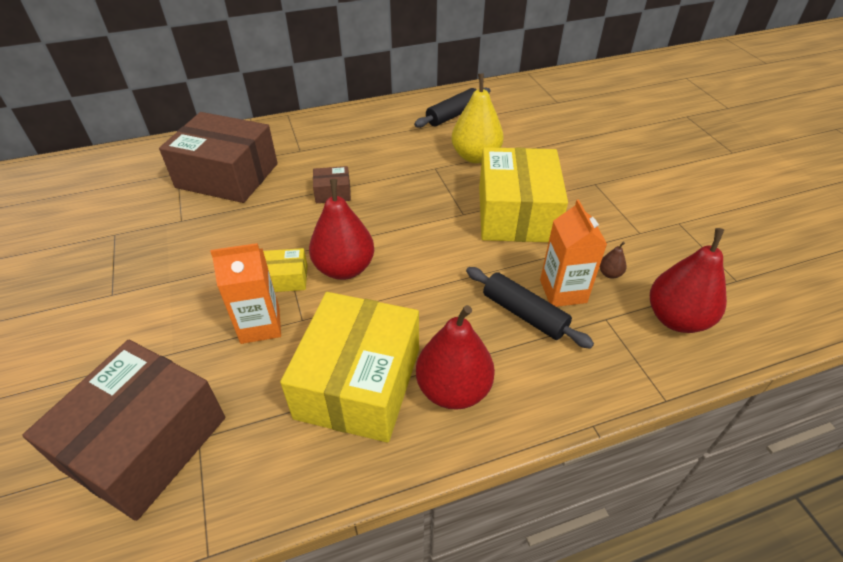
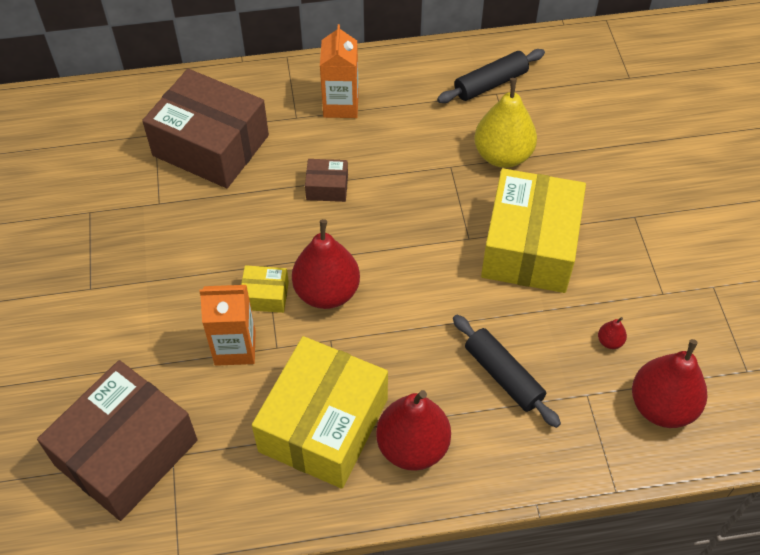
camera: 10 degrees right, 10 degrees up
(563, 291) = (552, 355): orange carton -> orange carton (341, 105)
(609, 274) = (609, 341): brown pear -> red pear

